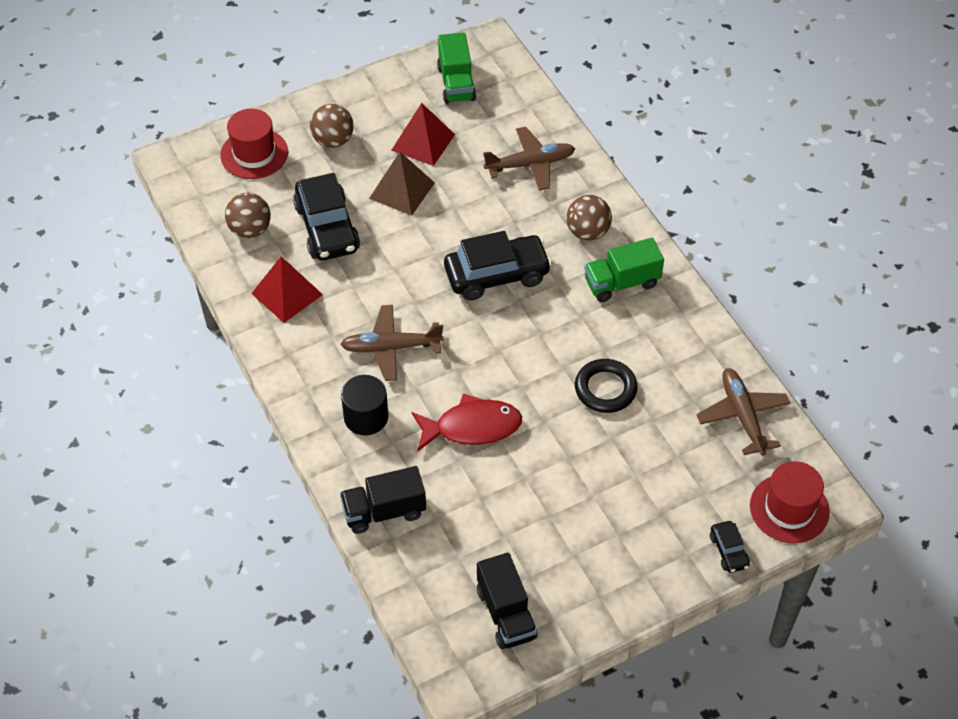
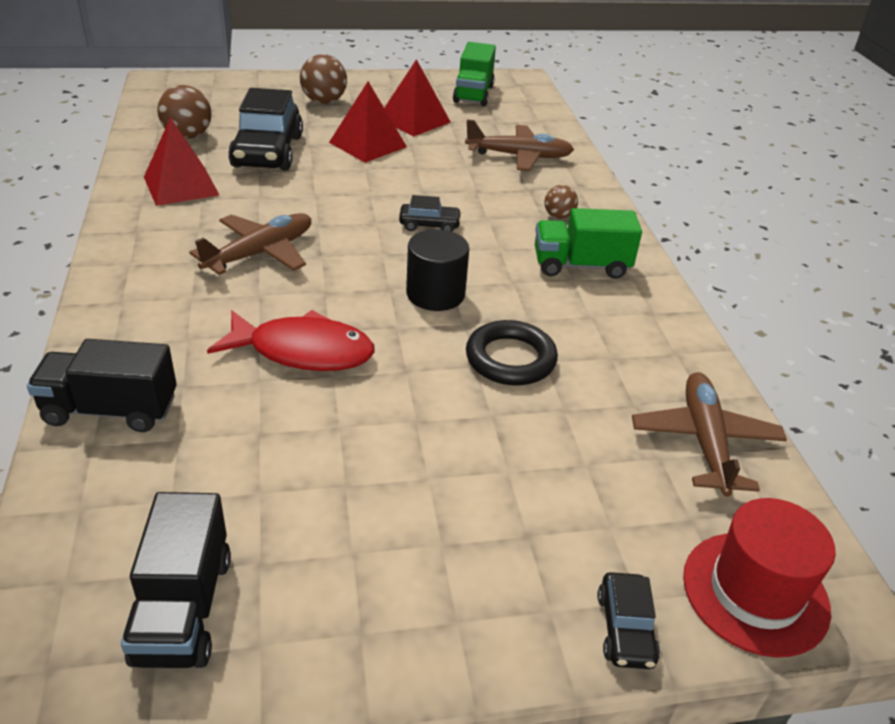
camera: 15 degrees right, 15 degrees down
(254, 154) = (240, 93): red hat -> none
(366, 417) = (175, 306): black cylinder -> black cylinder (435, 294)
(391, 347) = (260, 253): brown plane -> brown plane turned 120 degrees clockwise
(402, 190) = (368, 144): brown pyramid -> red pyramid
(497, 275) = (429, 225): black car -> black car, size x0.47
(587, 232) = (558, 216): brown ball -> brown ball, size x0.59

